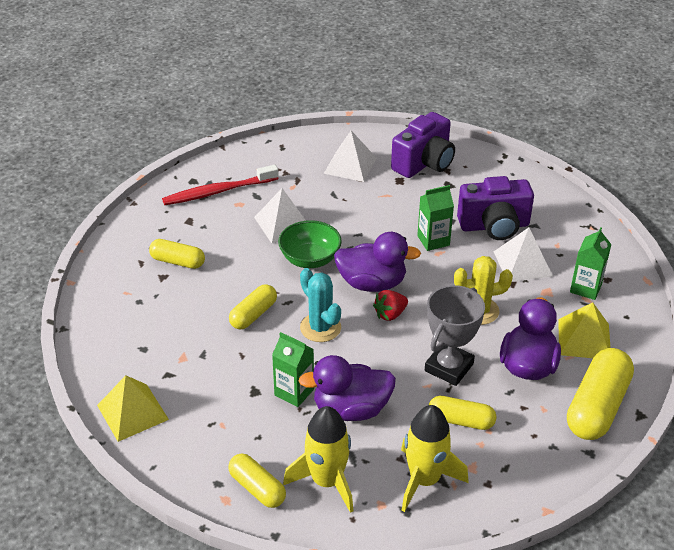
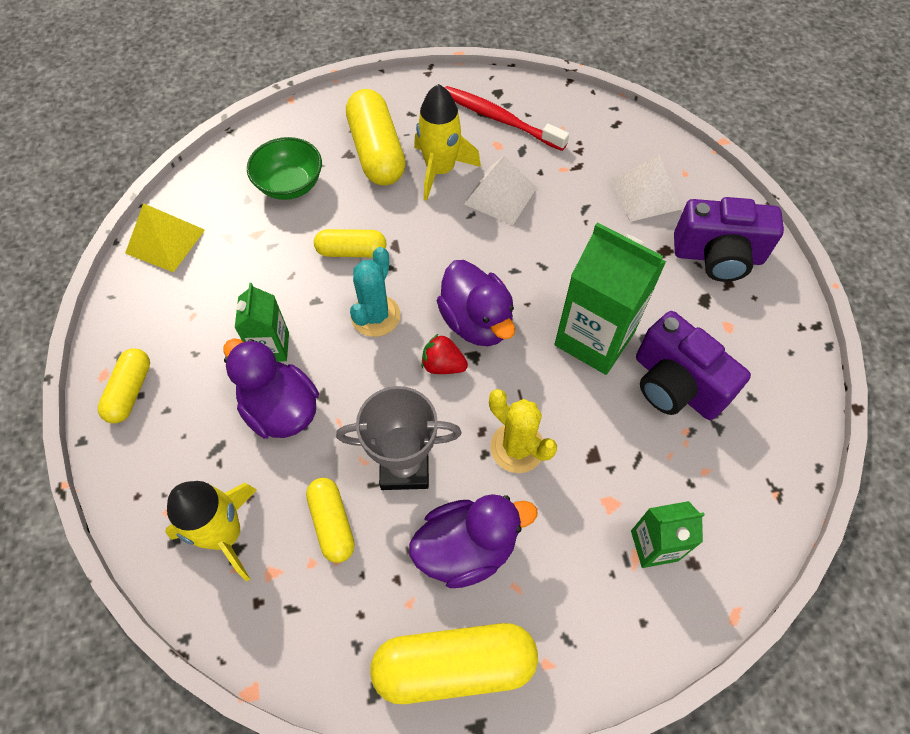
camera: 55 degrees right, 20 degrees up
(177, 262) = (376, 152): yellow capsule -> yellow capsule, size x1.71
(310, 259) = (467, 248): green bowl -> green bowl (290, 185)
(326, 481) = (172, 444): yellow rocket -> yellow rocket (440, 170)
(433, 240) = (594, 339): green carton -> green carton, size x1.79
(523, 263) = (637, 451): white pyramid -> none
(584, 339) = (561, 590): yellow pyramid -> none

